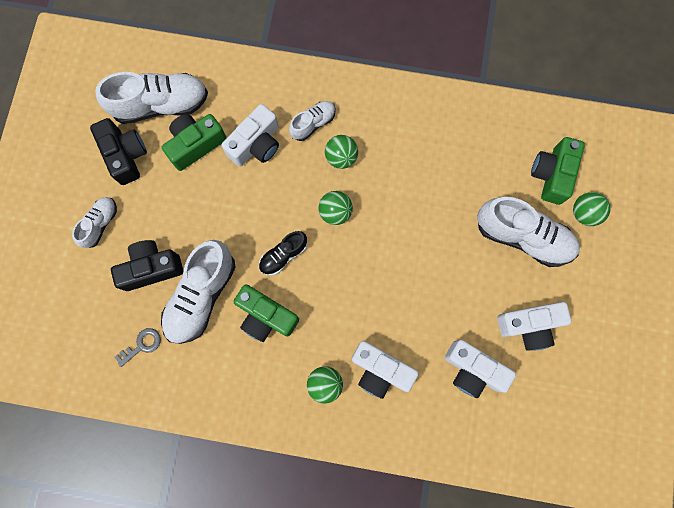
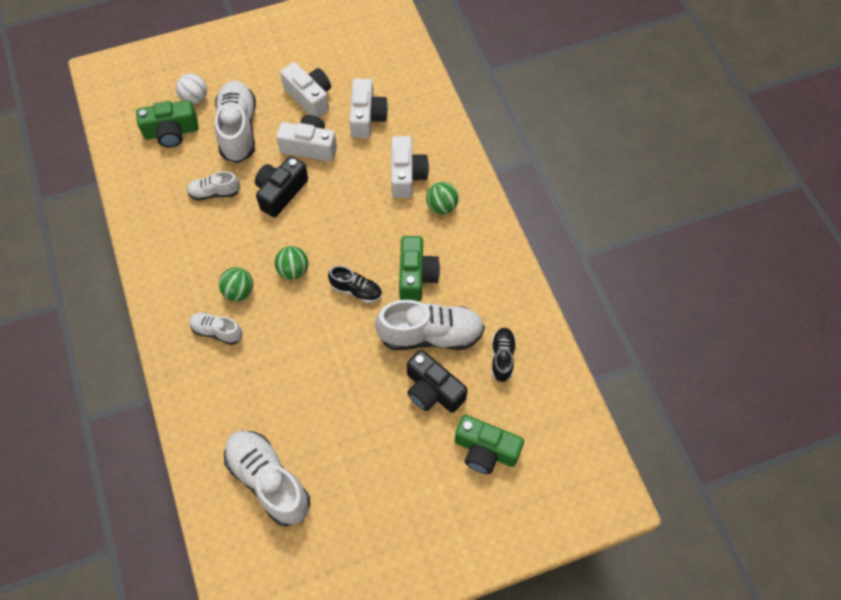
camera: 120 degrees left, 15 degrees down
(100, 224) = (420, 462): white shoe -> white shoe (215, 193)
(125, 155) = (340, 482): black camera -> black camera (281, 192)
(142, 345) = (502, 357): grey key -> black shoe
(195, 145) = (293, 422): green camera -> green camera (485, 450)
(256, 144) = (264, 369): white camera -> white camera (309, 146)
(584, 213) = (194, 98): green ball -> white ball

